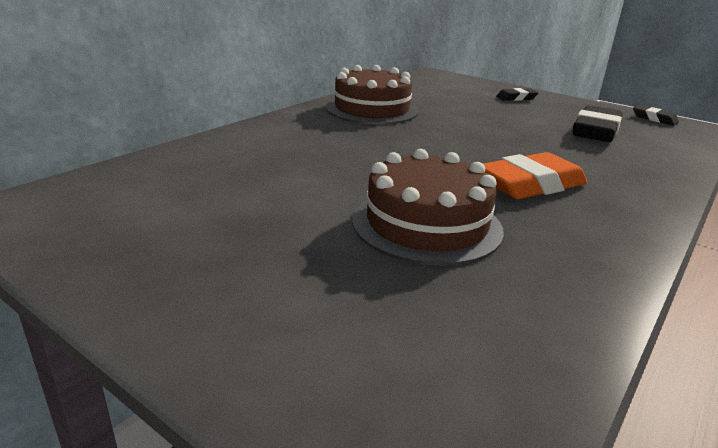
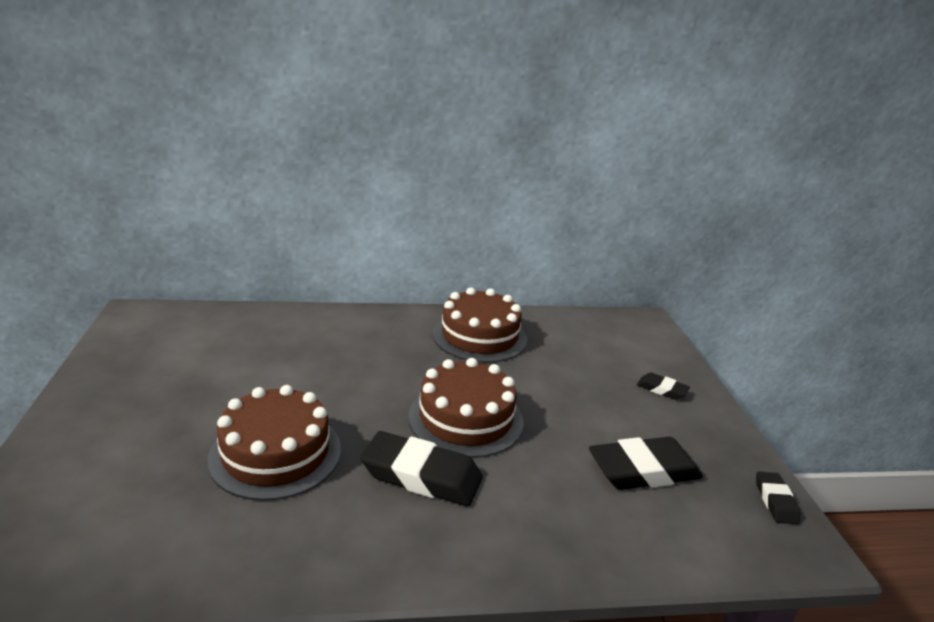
camera: 45 degrees right, 0 degrees up
(475, 149) = (465, 418): none -> brown cake
(530, 185) = (421, 476): orange eraser -> black eraser

